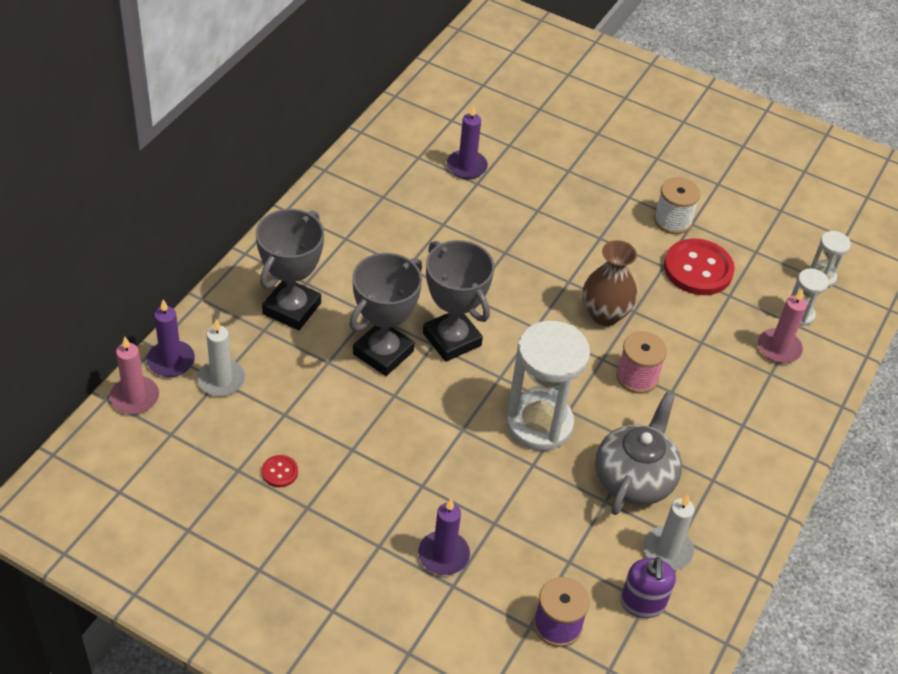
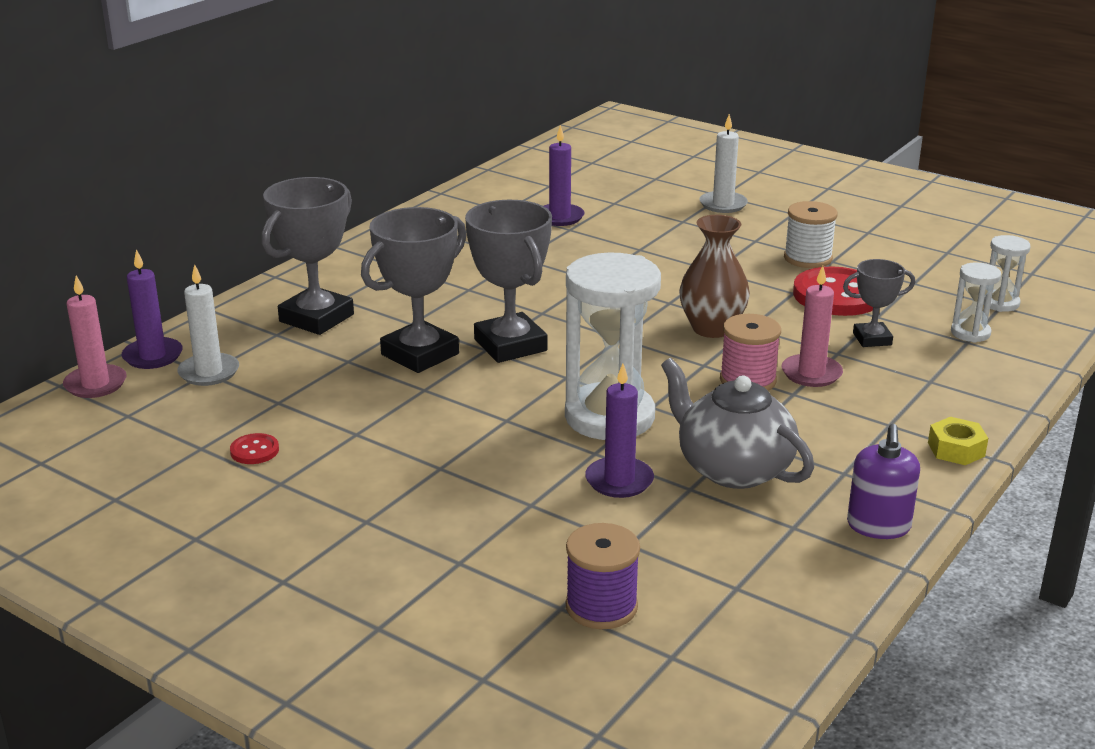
camera: 10 degrees right, 20 degrees down
(443, 555) = (453, 532): purple candle -> purple candle (619, 480)
(634, 479) = (732, 469): grey teapot -> grey teapot turned 75 degrees counterclockwise
(642, 603) = (730, 588): purple soap dispenser -> purple soap dispenser (878, 526)
(667, 550) = (773, 537): white candle -> white candle (723, 204)
(726, 324) = (872, 339): none -> grey trophy
(779, 348) = (942, 360): pink candle -> pink candle (811, 373)
(790, 451) = (956, 449): none -> yellow nut

